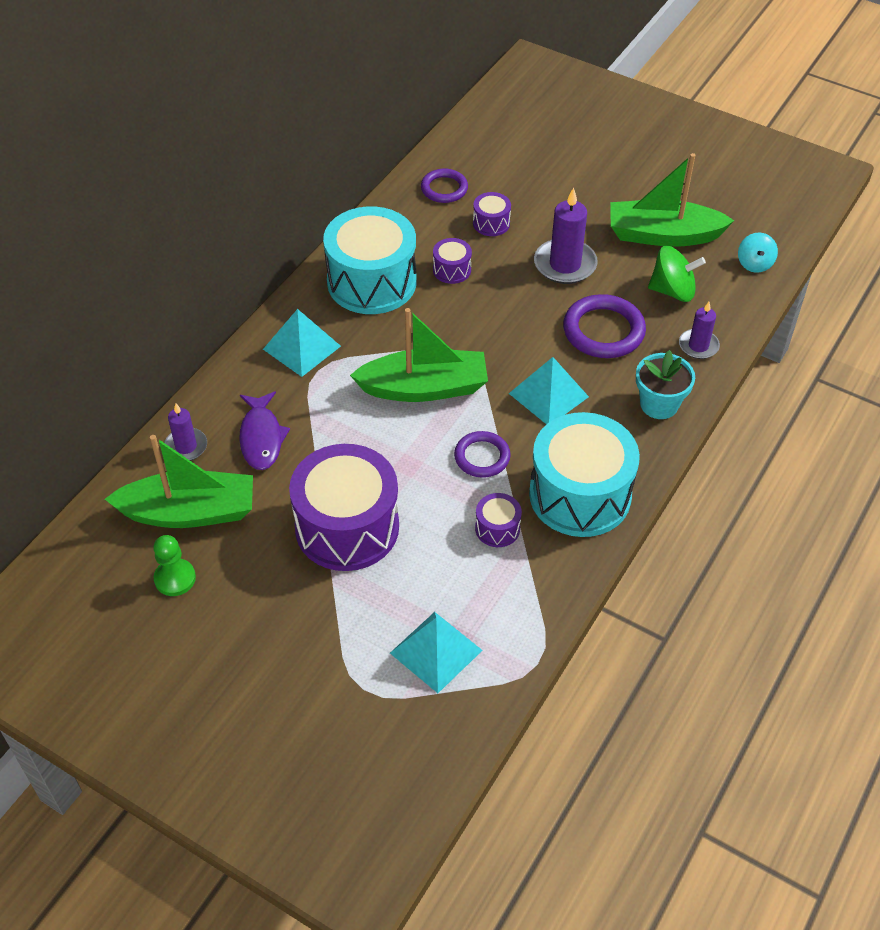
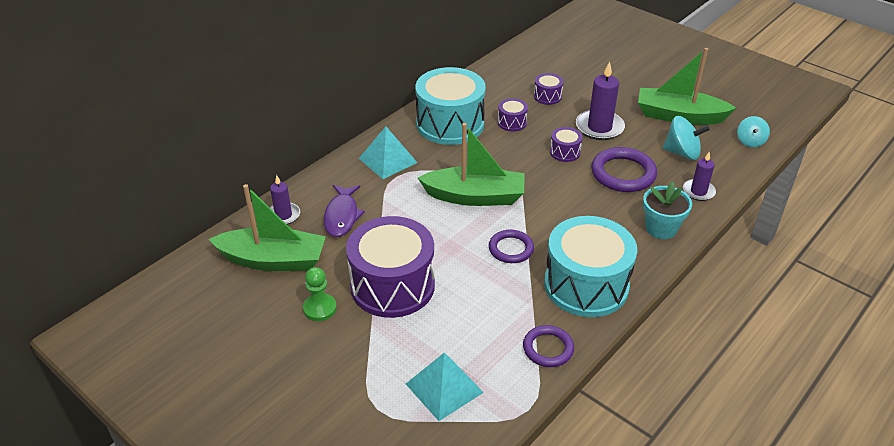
camera: 10 degrees right, 10 degrees down
(175, 578) = (248, 305): green pawn -> green pawn (320, 308)
(444, 189) = (516, 72): purple ring -> purple ring (548, 348)
(497, 528) = (513, 301): purple drum -> purple drum (565, 152)
(548, 395) = (572, 212): turquoise pyramid -> none
(672, 291) = (682, 153): green spinning top -> turquoise spinning top

